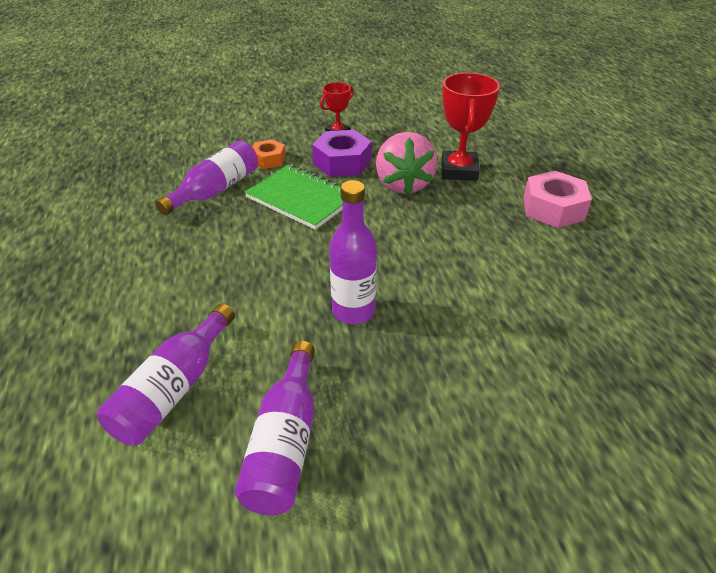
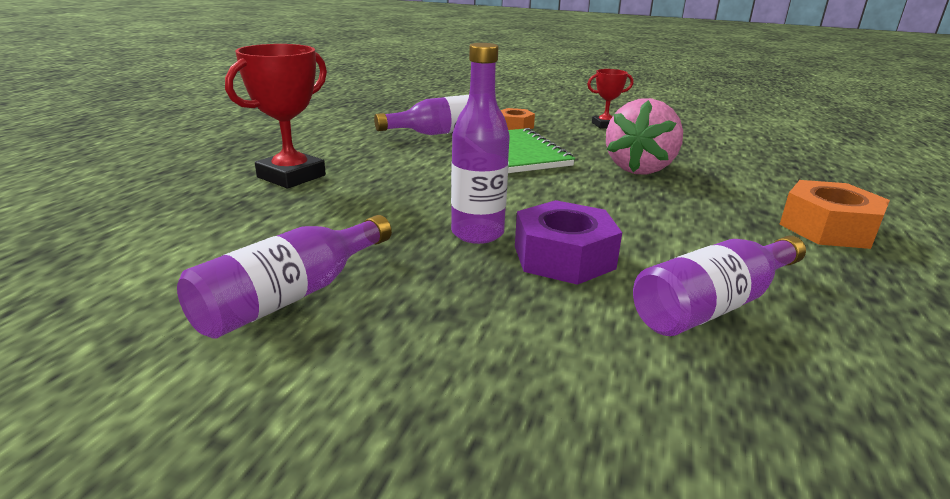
camera: 30 degrees right, 15 degrees down
(174, 389) = (249, 229): purple bottle -> purple bottle (713, 305)
(342, 162) = (587, 142): purple nut -> purple nut (563, 257)
(459, 170) = (721, 174): red trophy -> red trophy (291, 176)
(553, 208) = (828, 228): pink nut -> orange nut

